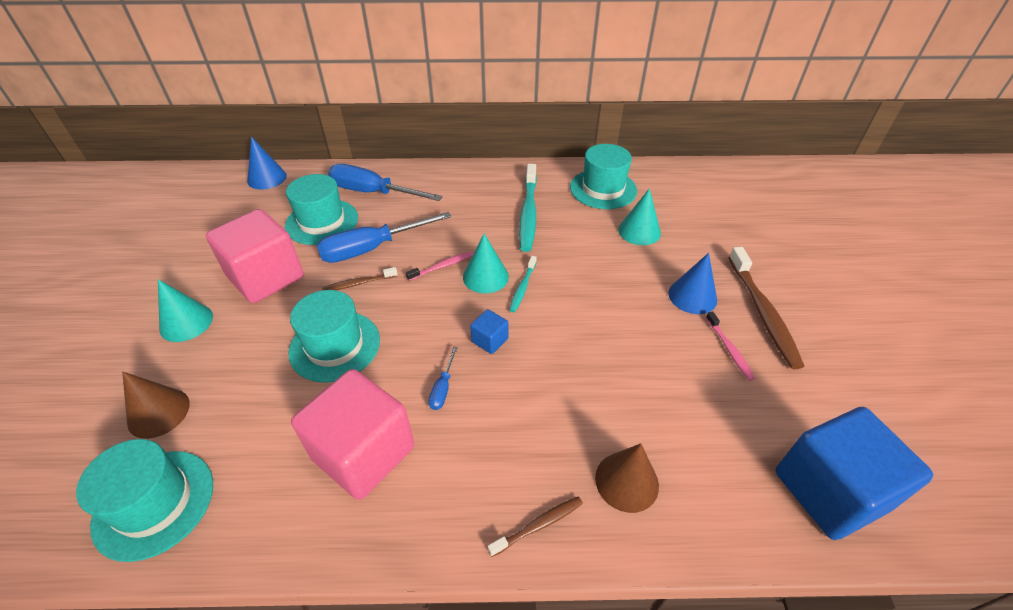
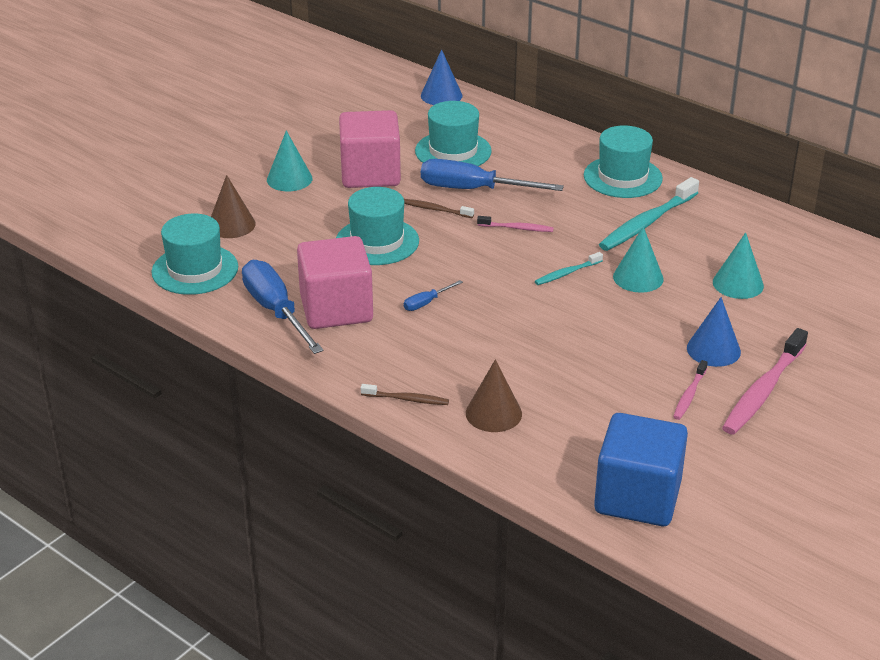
camera: 40 degrees right, 10 degrees down
(373, 193) = (522, 146): blue screwdriver -> blue screwdriver (276, 311)
(485, 276) = (545, 252): turquoise cone -> turquoise cone (638, 277)
(490, 340) = (495, 293): blue cube -> none
(603, 189) = (753, 235): turquoise hat -> turquoise hat (623, 177)
(762, 312) = (763, 391): brown toothbrush -> pink toothbrush

